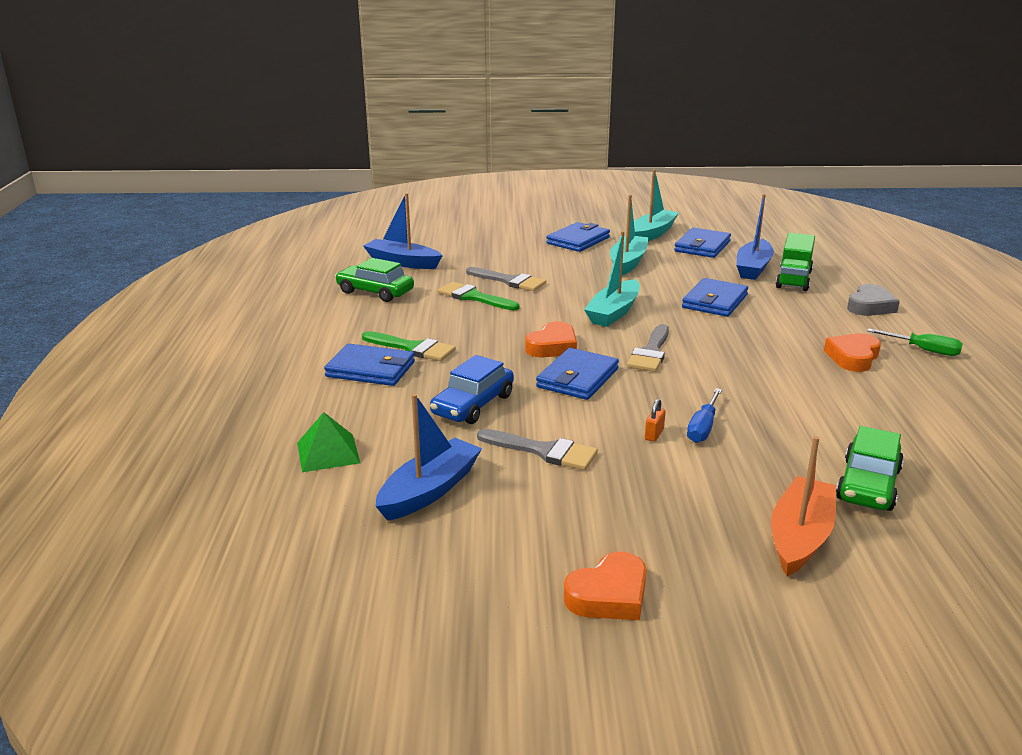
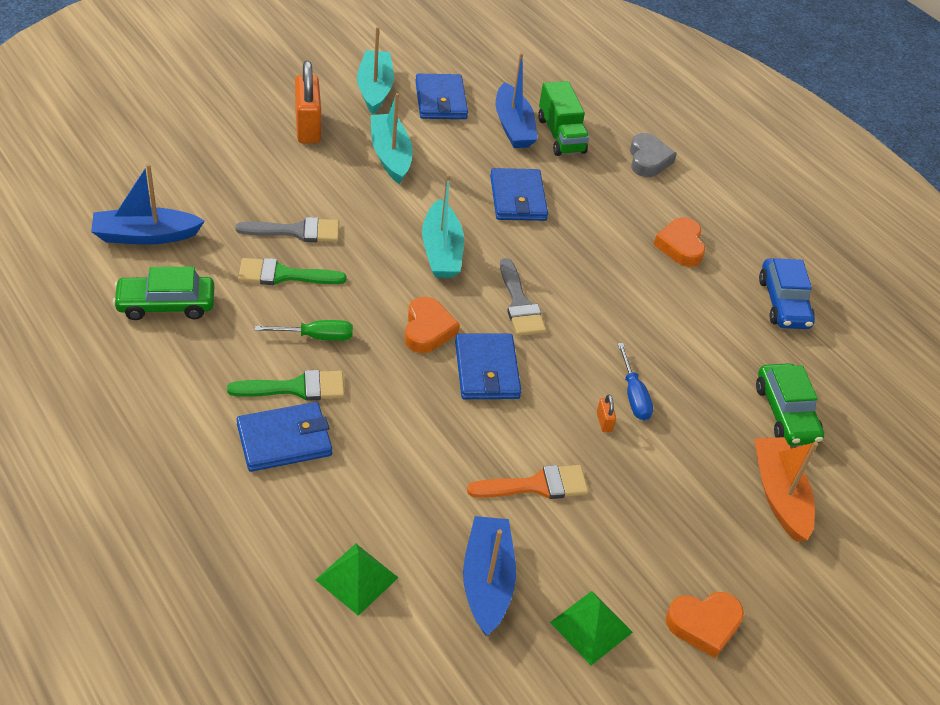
camera: 40 degrees left, 20 degrees up
(473, 405) = (427, 450): blue car -> blue car (783, 303)
(489, 552) = (591, 627): none -> green pyramid
(544, 451) = (537, 485): grey brush -> orange brush
(578, 240) = (308, 127): blue wallet -> orange padlock
(609, 595) = (704, 625): orange heart -> orange heart turned 60 degrees clockwise
(924, 350) = (724, 214): green screwdriver -> green screwdriver (317, 336)

